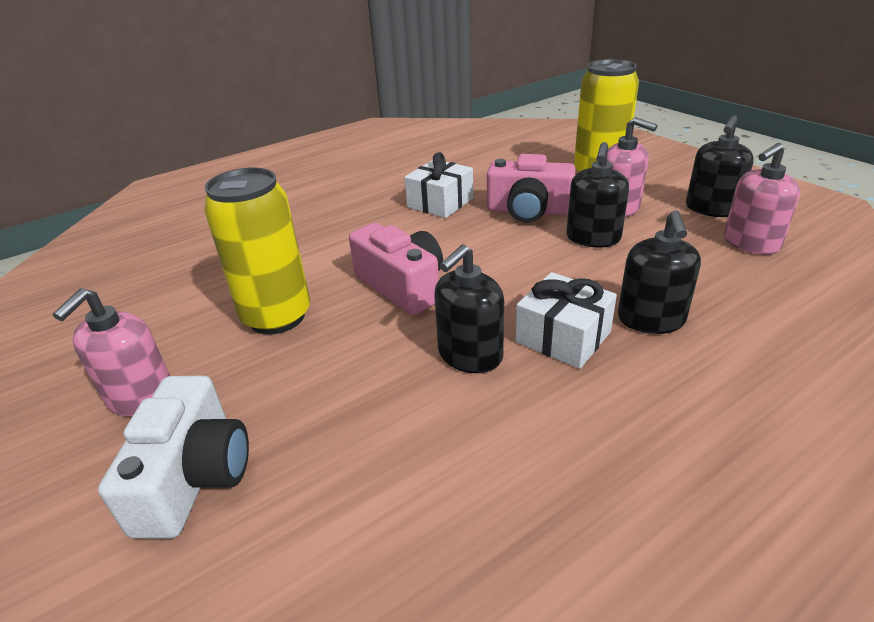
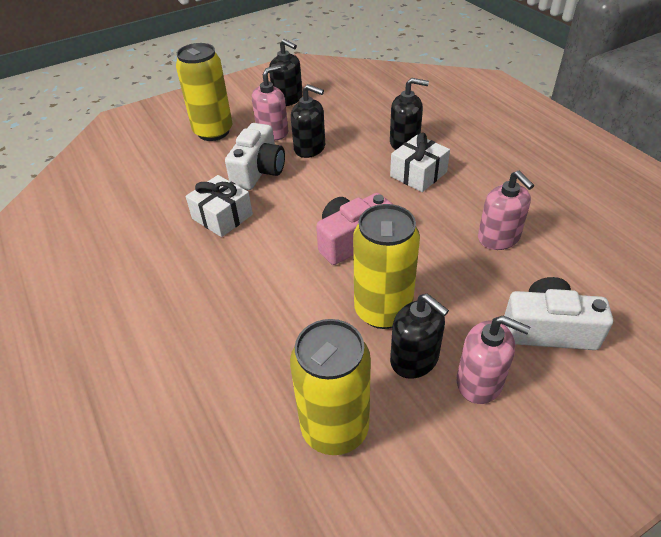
camera: 85 degrees left, 10 degrees up
(139, 297) = (335, 428): none -> yellow can
(469, 355) = (433, 211): black soap dispenser -> black soap dispenser (414, 359)
(528, 211) = (259, 171): pink camera -> white camera
(750, 243) = (334, 96): pink soap dispenser -> pink soap dispenser (498, 238)

